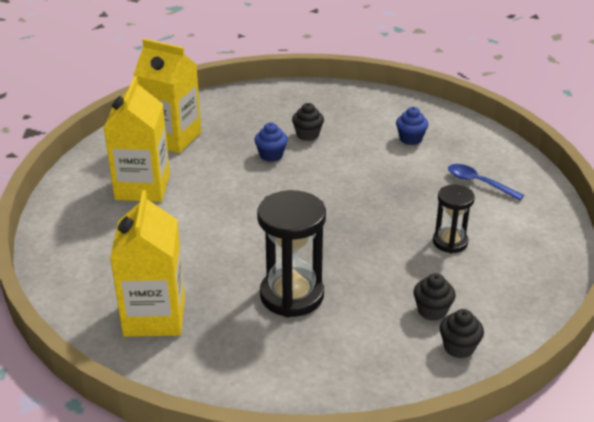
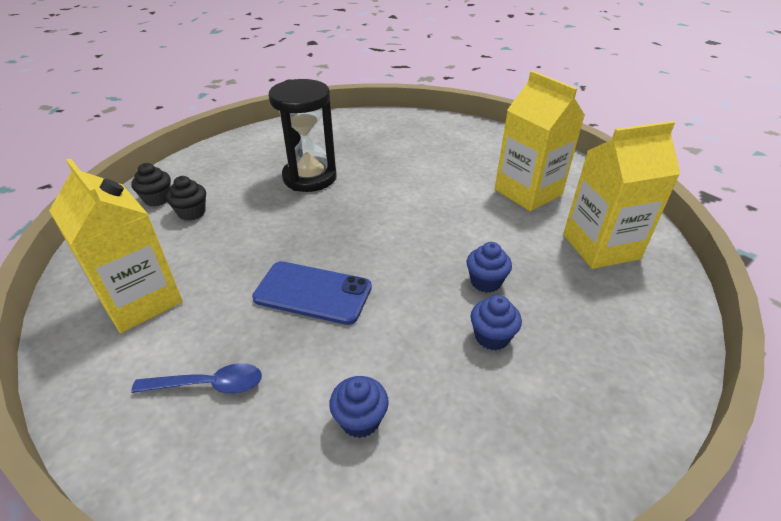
camera: 140 degrees right, 5 degrees up
(154, 316) = (380, 134): yellow carton -> yellow carton (141, 300)
(307, 135) = (492, 337): black cupcake -> blue cupcake
(383, 199) = (313, 293): none -> blue phone
(450, 242) = (206, 278): black hourglass -> none

